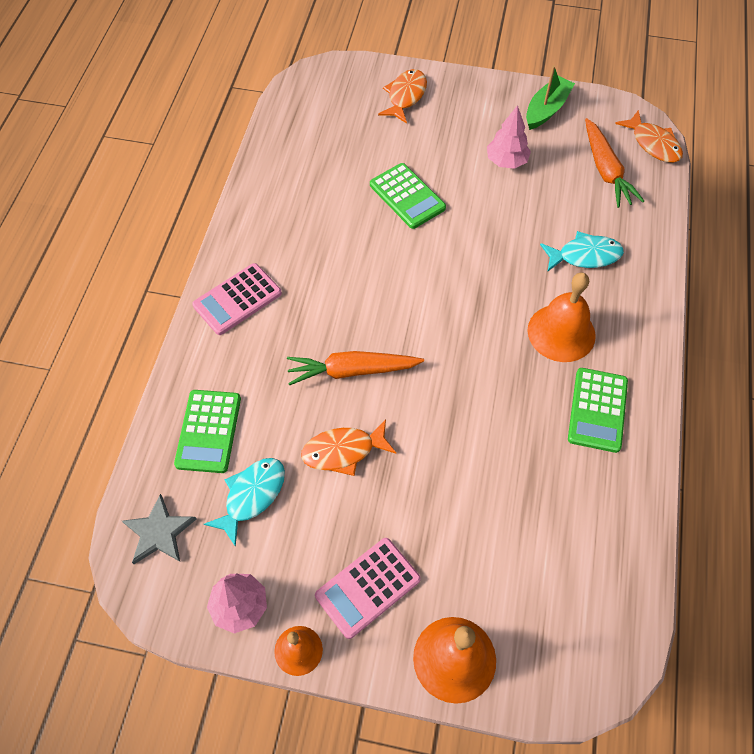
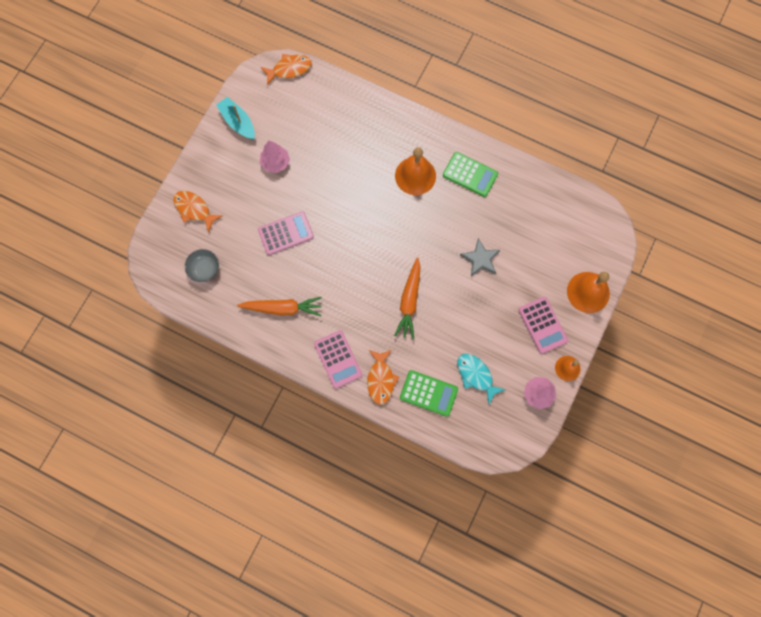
camera: 75 degrees left, 15 degrees up
(159, 532) = (486, 431): grey star -> grey star (480, 259)
(327, 125) = (204, 269): none -> grey bowl
(343, 451) = (461, 319): orange fish -> orange fish (381, 379)
(407, 196) = (285, 233): green calculator -> pink calculator
(546, 109) = (238, 122): green boat -> turquoise boat
(585, 256) = (365, 143): turquoise fish -> none
(605, 170) = (302, 106): orange carrot -> orange carrot (282, 308)

